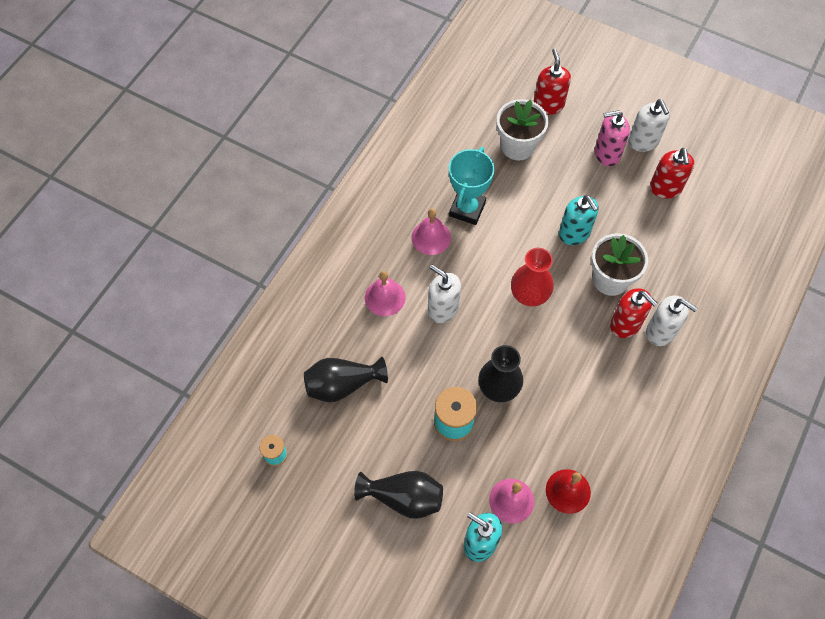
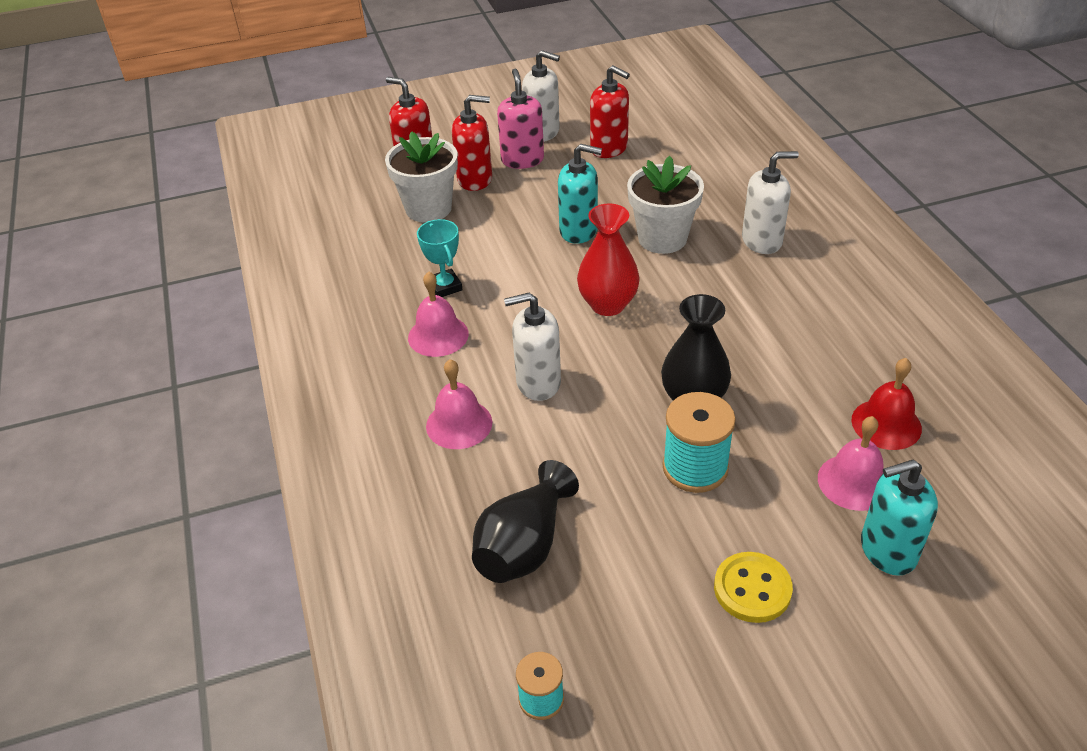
camera: 45 degrees left, 20 degrees down
(403, 498) = (752, 589): black vase -> yellow button
(467, 209) = (445, 287): turquoise trophy -> turquoise trophy, size x0.63
(607, 154) = (522, 160): pink soap dispenser -> pink soap dispenser turned 135 degrees clockwise
(625, 324) = (725, 259): red soap dispenser -> red soap dispenser (475, 179)

